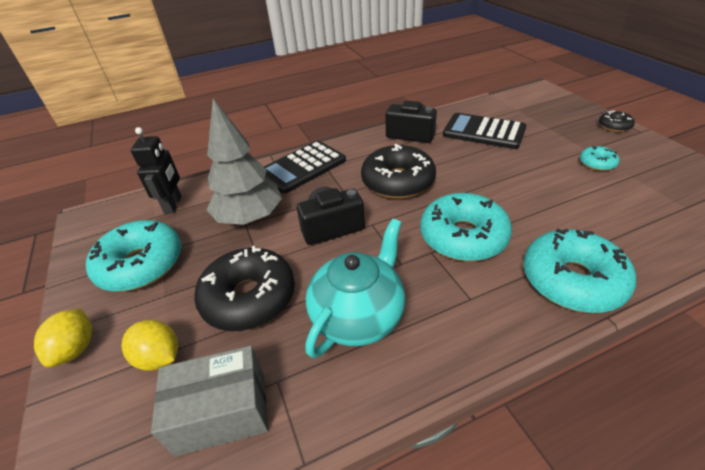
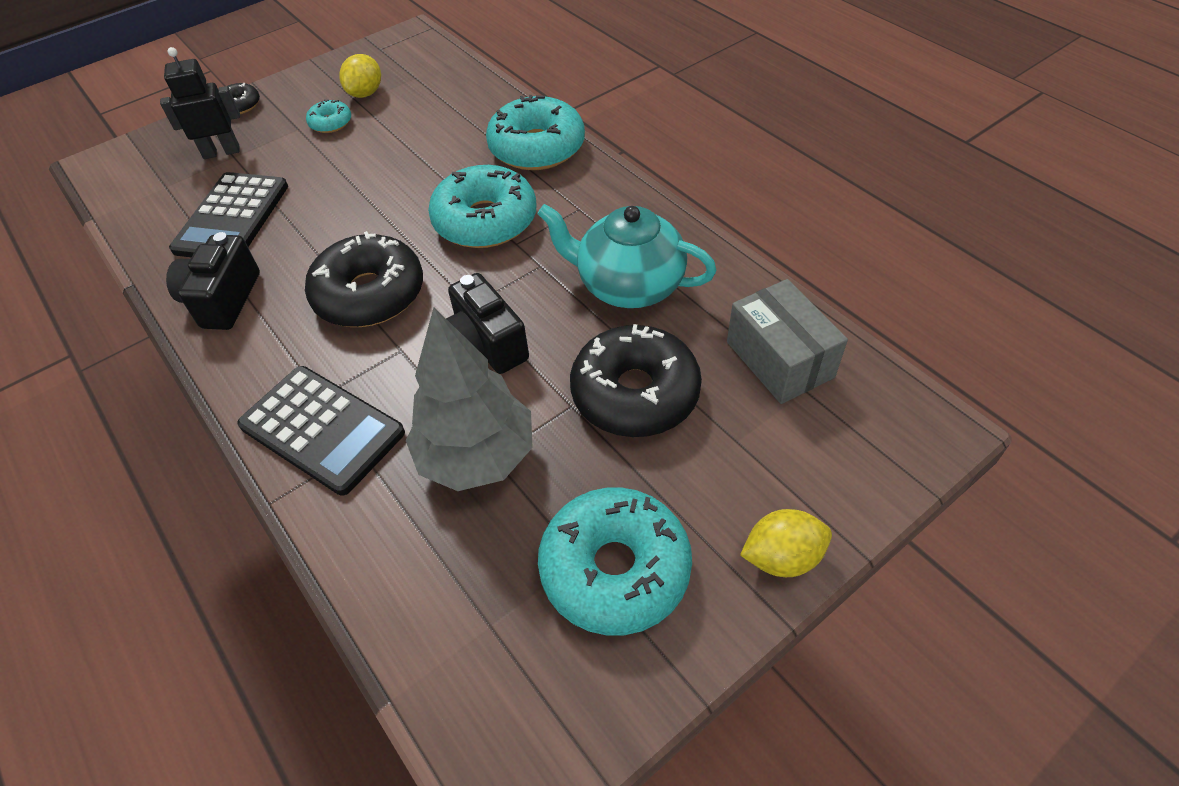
camera: 105 degrees left, 10 degrees up
(159, 357) = (750, 448): yellow lemon -> yellow lemon (365, 93)
(173, 205) = (450, 609): black robot -> black robot (221, 152)

